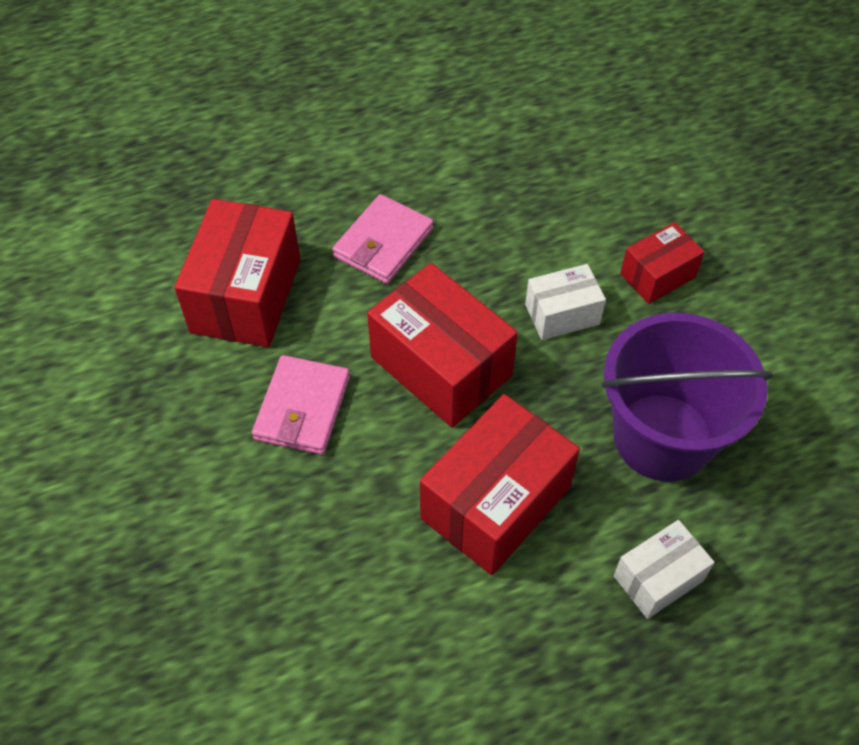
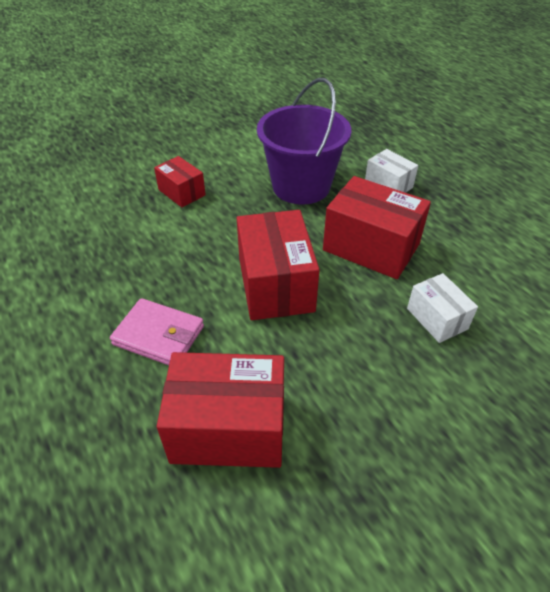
camera: 100 degrees left, 10 degrees down
(302, 408) = (335, 360): pink wallet -> none
(441, 367) = (276, 284): red box -> red box turned 45 degrees counterclockwise
(562, 314) = (219, 230): white box -> white box (436, 318)

